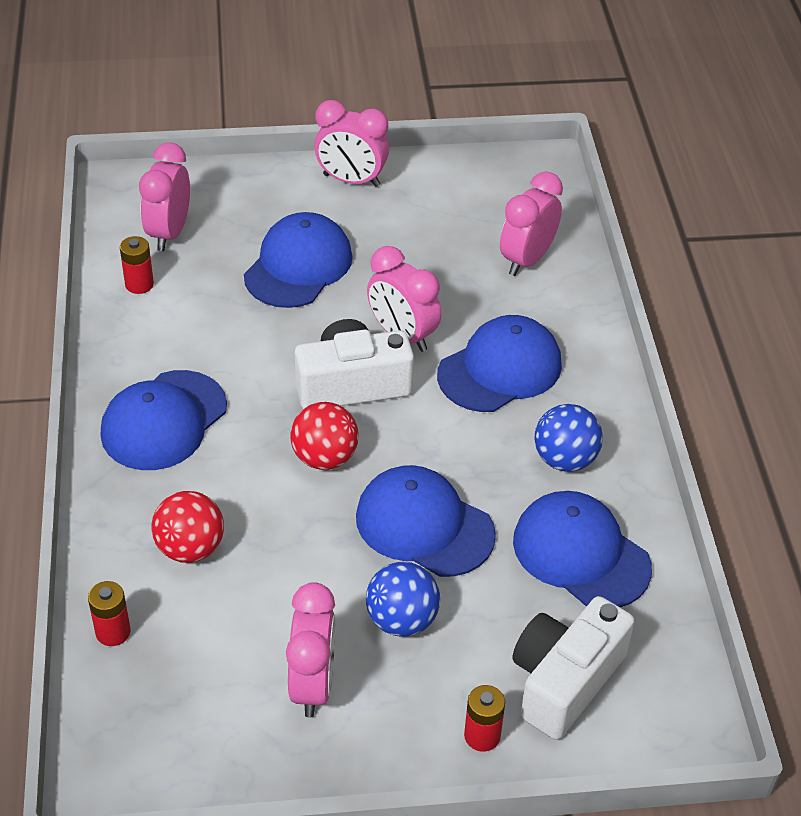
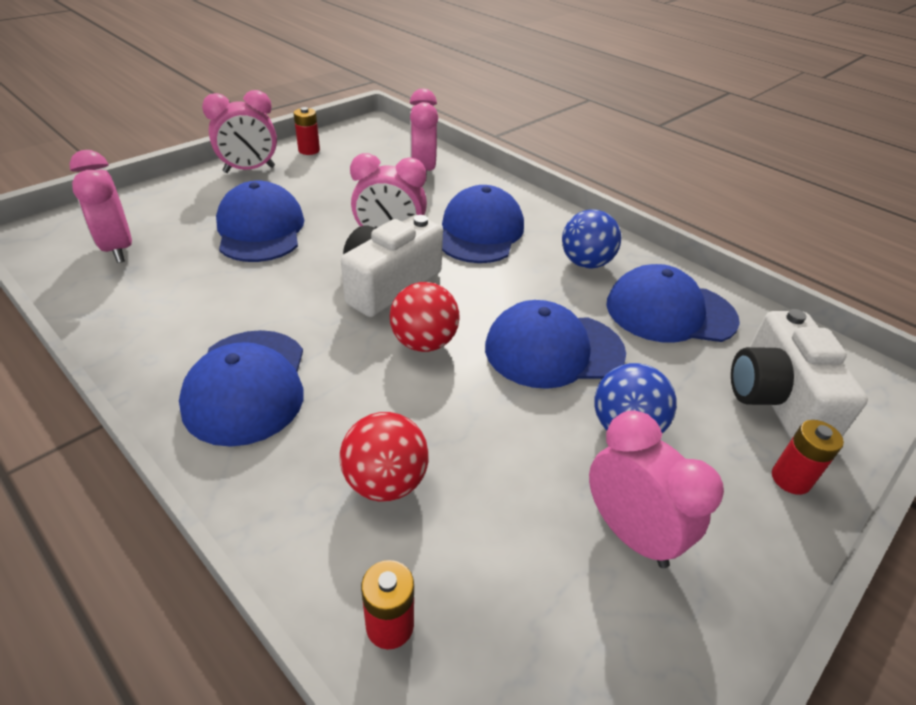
camera: 40 degrees left, 5 degrees down
(139, 284) = (120, 293): red battery -> red battery (309, 150)

